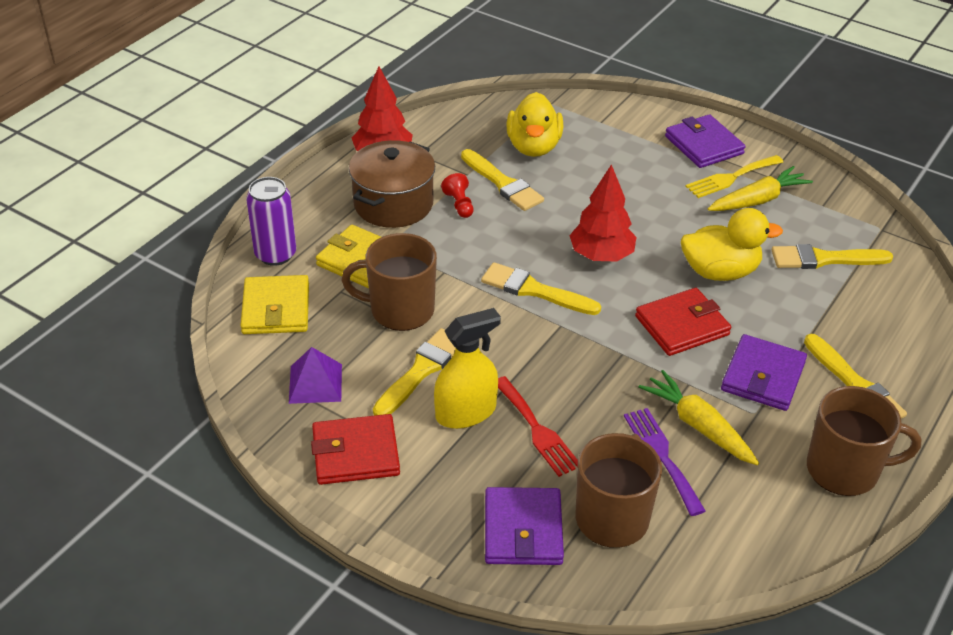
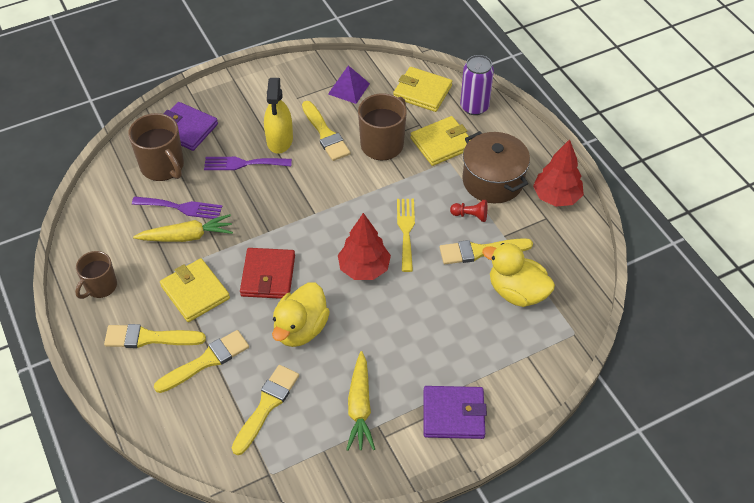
camera: 120 degrees right, 10 degrees up
(355, 453) = (286, 87): red wallet -> none
(534, 290) = (355, 215): yellow brush -> yellow brush (206, 361)
(537, 430) = (243, 163): red fork -> purple fork
(731, 178) = (399, 406): yellow fork -> yellow fork (406, 231)
(763, 376) = (195, 292): purple wallet -> yellow wallet
(844, 470) = (100, 286): brown mug -> brown mug, size x0.65

